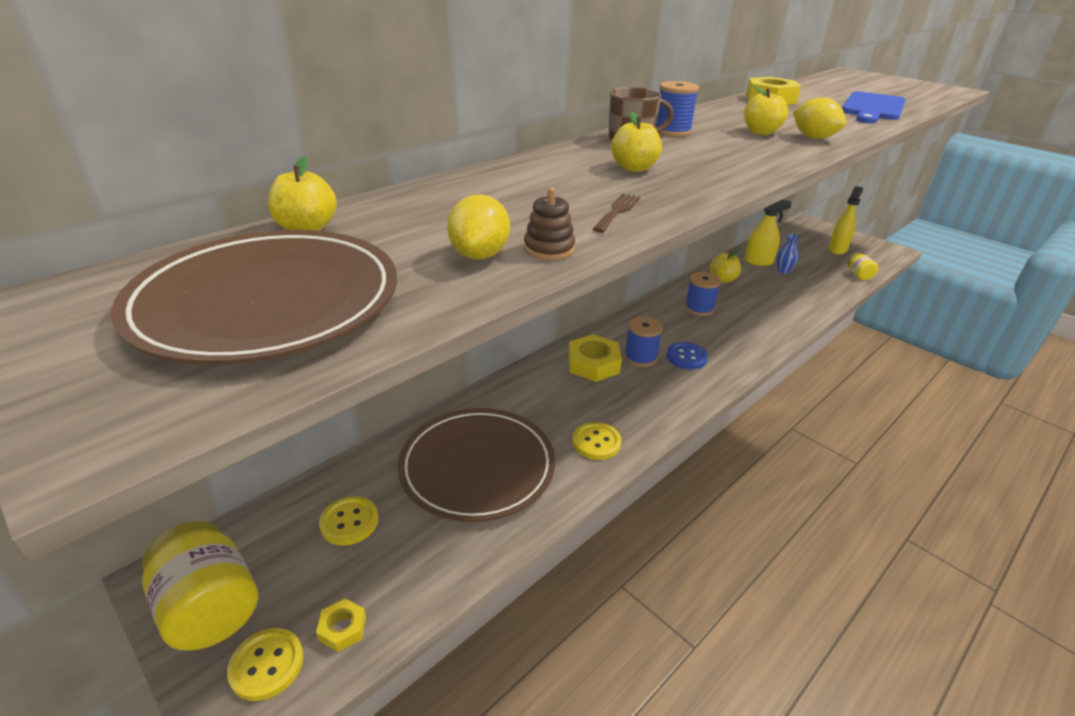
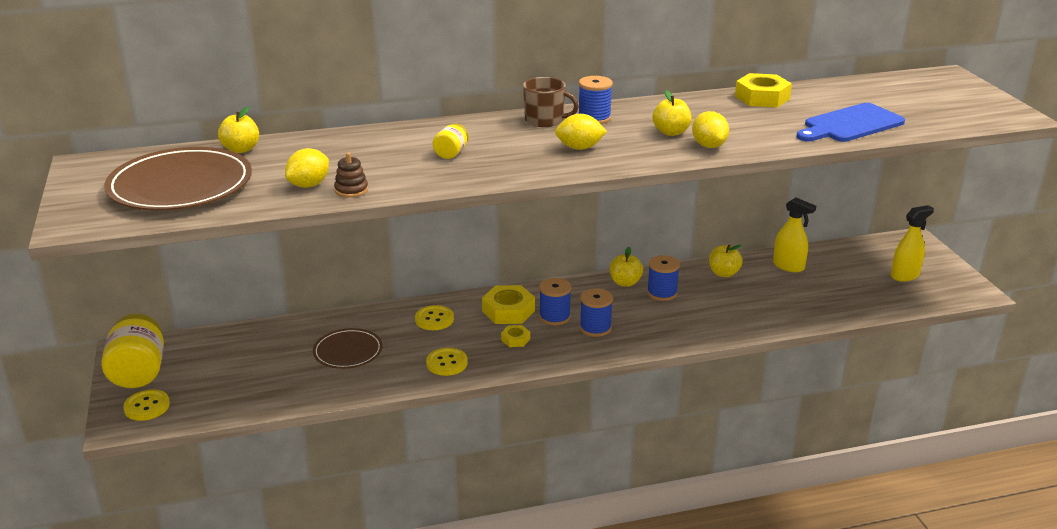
camera: 30 degrees right, 5 degrees down
(342, 628) = (195, 405): yellow nut -> yellow nut (515, 339)
(349, 522) = (242, 356): yellow button -> yellow button (434, 319)
(477, 467) = (348, 352): brown plate -> brown plate, size x0.56
(617, 211) = (431, 176): brown fork -> none
(634, 168) = (501, 146): yellow apple -> yellow apple (625, 282)
(686, 357) = (595, 328): blue button -> blue spool
(713, 157) = (579, 148): none -> yellow lemon
(783, 271) = (803, 282): blue vase -> none
(859, 275) = (886, 307): yellow jar -> yellow jar (451, 153)

